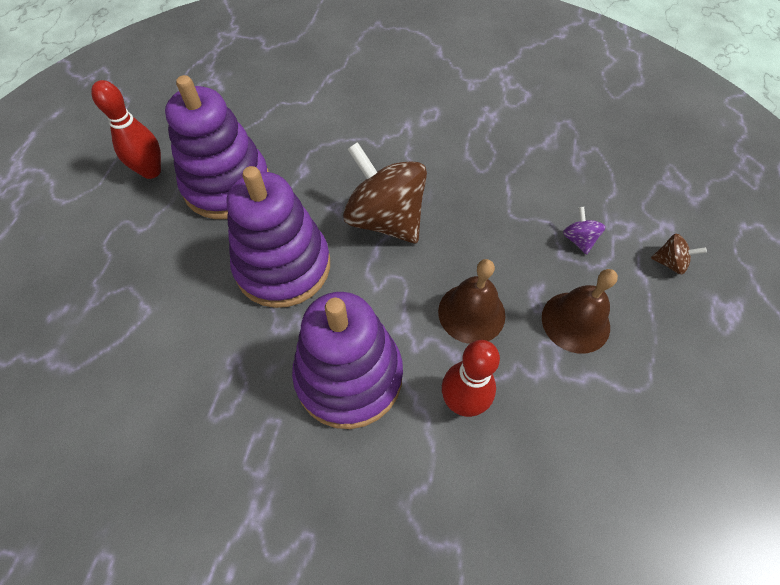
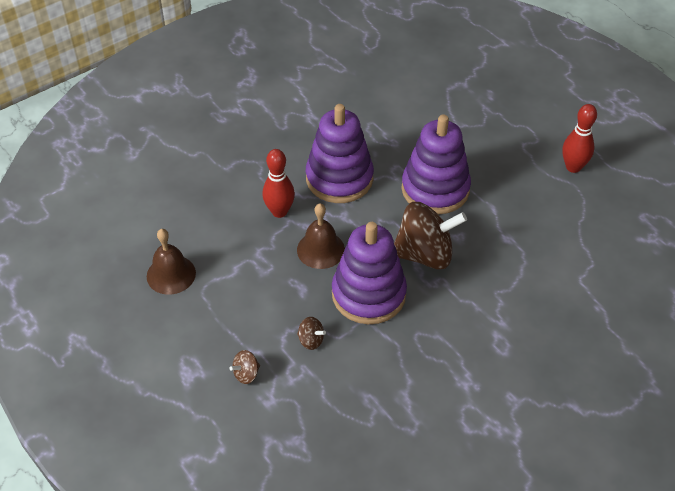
camera: 130 degrees right, 10 degrees down
(227, 185) = (527, 195): purple stacking toy -> purple stacking toy (368, 294)
(575, 322) = (266, 291): brown bell -> brown bell (171, 274)
(578, 240) = (311, 340): purple spinning top -> brown spinning top

